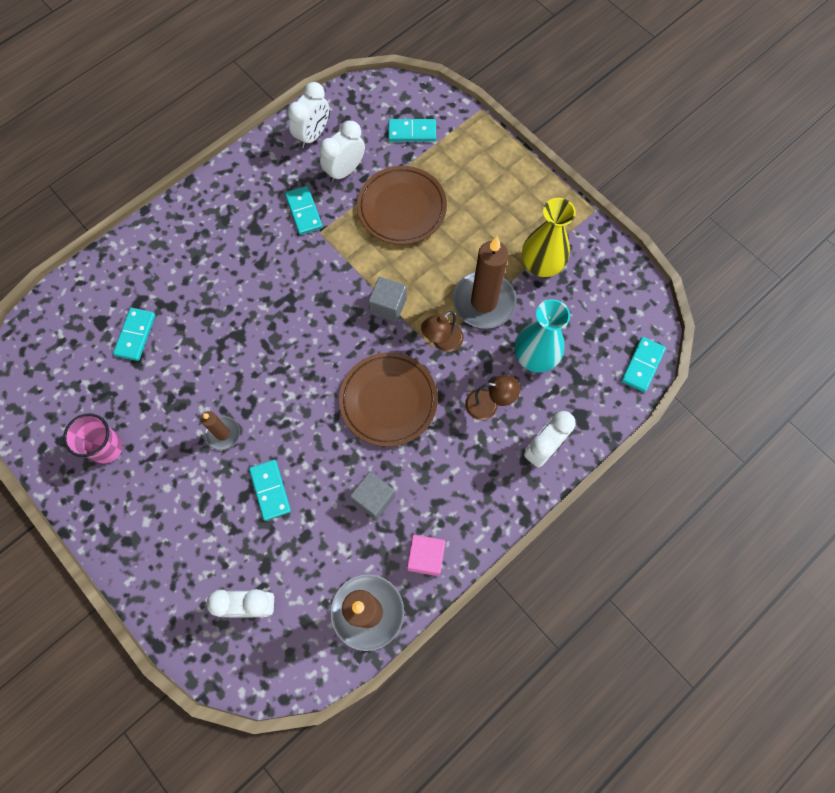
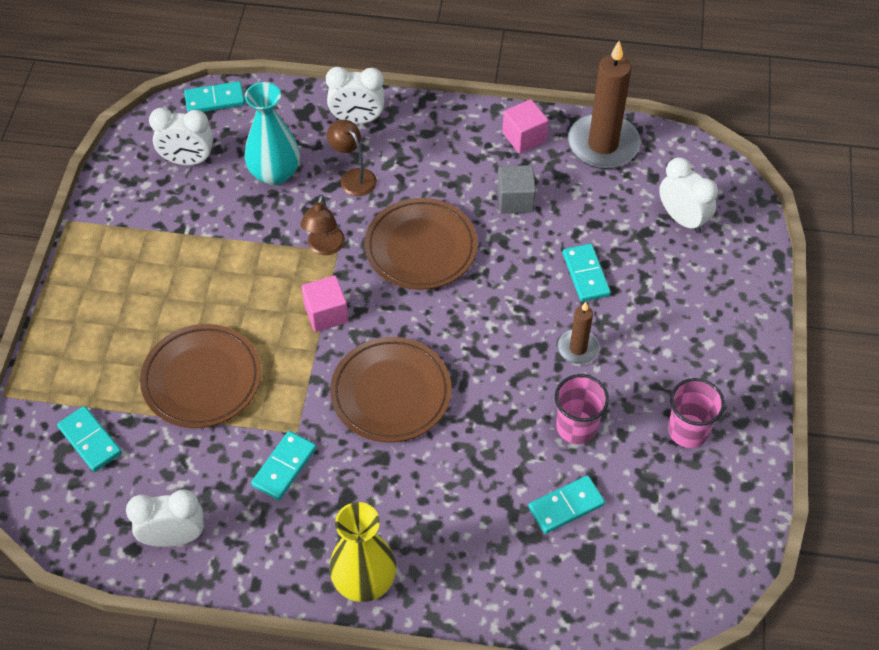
camera: 130 degrees left, 15 degrees down
(174, 384) = (576, 427): none -> pink cup
(270, 490) = (585, 274): turquoise domino -> turquoise domino turned 45 degrees counterclockwise
(297, 299) = (391, 393): none -> brown plate
(345, 171) = (197, 467): white clock -> white clock (188, 161)
(388, 305) = (326, 313): grey cube -> pink cube
(442, 342) = (324, 247): brown lamp -> brown lamp turned 90 degrees clockwise
(484, 302) = (252, 243): brown candle -> none
(541, 264) = (170, 225): yellow vase -> yellow vase (364, 580)

